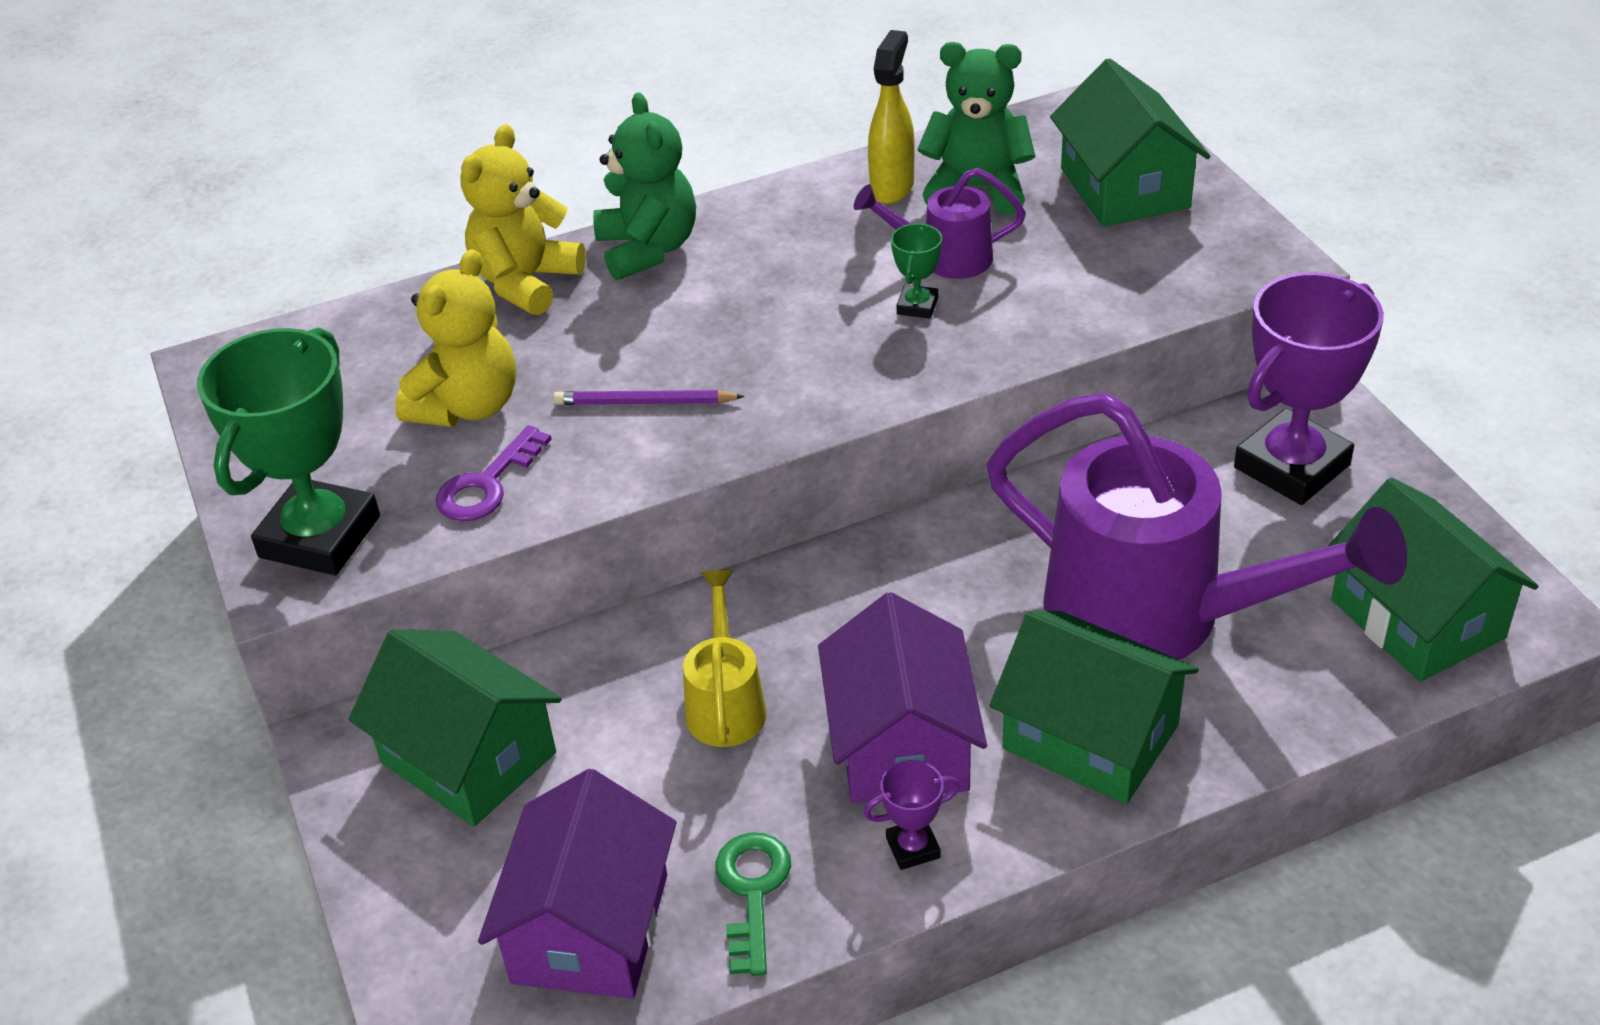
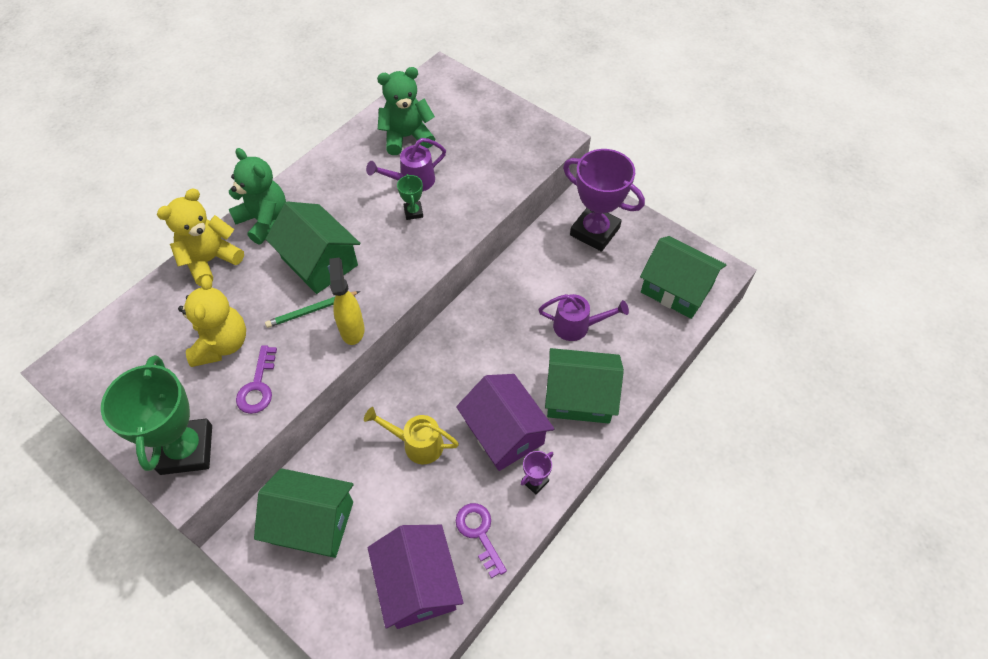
camera: 30 degrees left, 15 degrees up
(526, 282) = (211, 260): yellow teddy bear -> yellow teddy bear turned 45 degrees clockwise
(645, 403) = (312, 311): purple pencil -> green pencil
(725, 704) = (417, 444): yellow watering can -> yellow watering can turned 45 degrees counterclockwise
(752, 892) = (479, 533): green key -> purple key
(892, 187) = (366, 148): yellow spray bottle -> yellow spray bottle (352, 329)
(1124, 188) = (473, 117): green house -> green house (319, 262)
(1156, 616) = (577, 326): purple watering can -> purple watering can, size x0.46
(1291, 466) = (594, 231): purple trophy -> purple trophy turned 75 degrees counterclockwise

